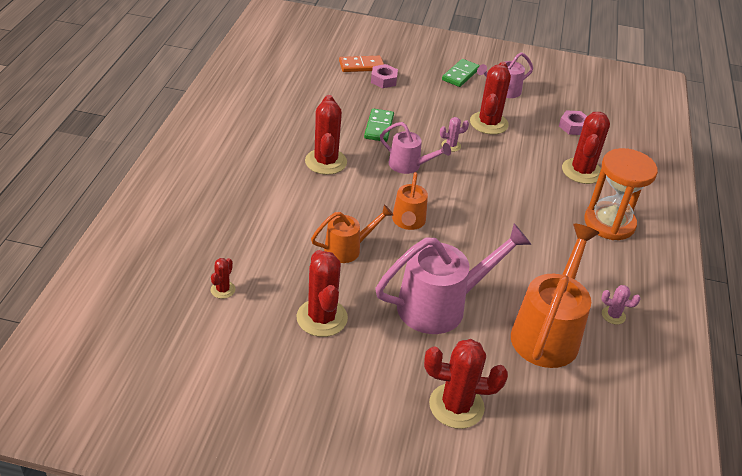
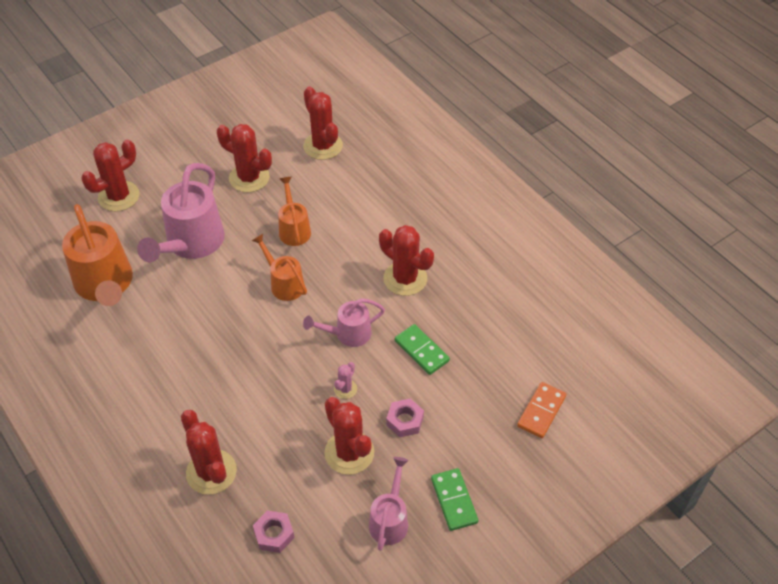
camera: 135 degrees right, 10 degrees up
(223, 290) = (323, 146): red cactus -> red cactus, size x2.04
(348, 249) = (294, 229): orange watering can -> orange watering can turned 150 degrees clockwise
(383, 80) = (498, 413): pink nut -> pink nut (405, 421)
(609, 223) = (138, 428): orange hourglass -> none
(613, 315) = (70, 337): pink cactus -> none

